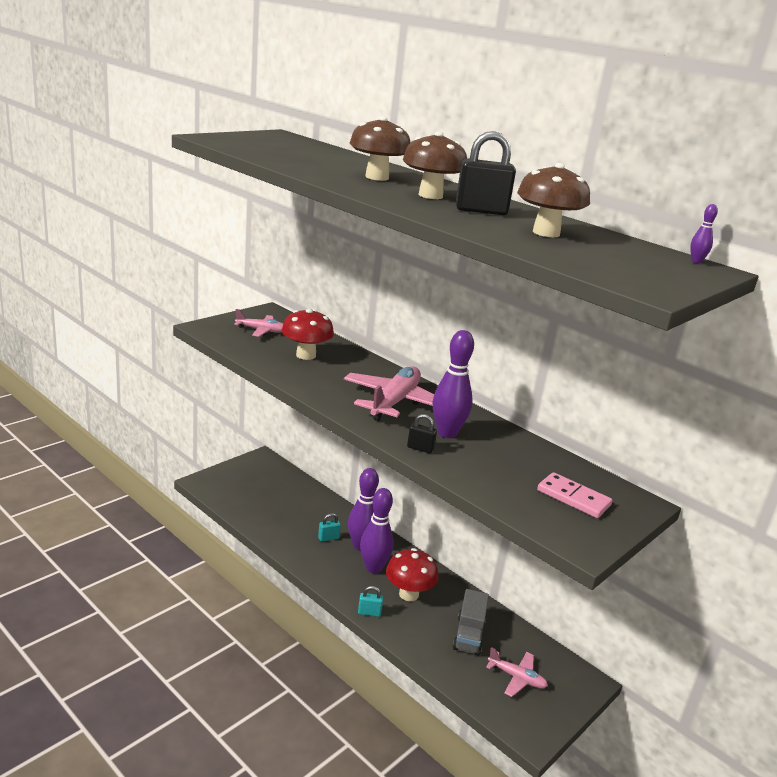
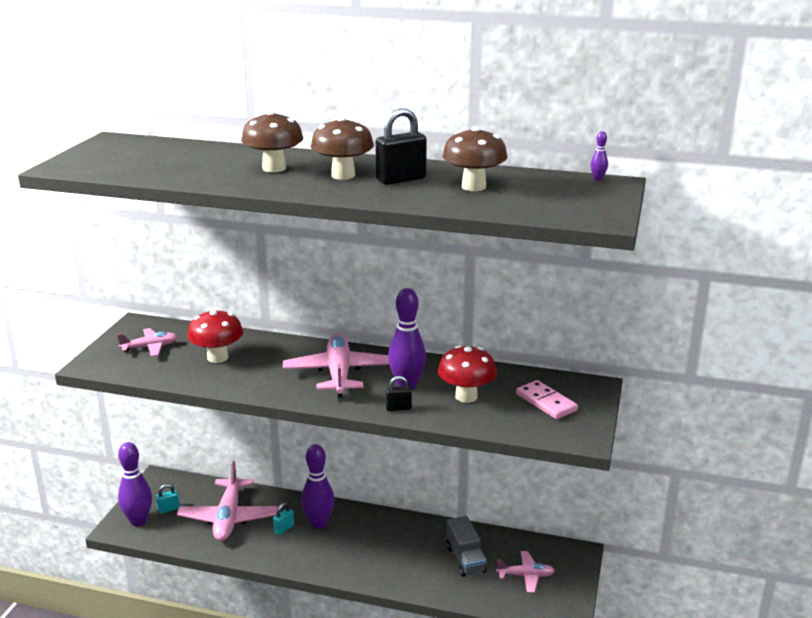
camera: 25 degrees left, 0 degrees up
(291, 510) = (228, 518): none -> pink plane
(369, 612) = (371, 579): turquoise padlock -> turquoise padlock (168, 509)
(373, 568) = (345, 538): purple bowling pin -> purple bowling pin (138, 521)
(408, 594) = (392, 547): red mushroom -> red mushroom (466, 396)
(573, 498) = (546, 402): pink domino -> pink domino turned 45 degrees clockwise

